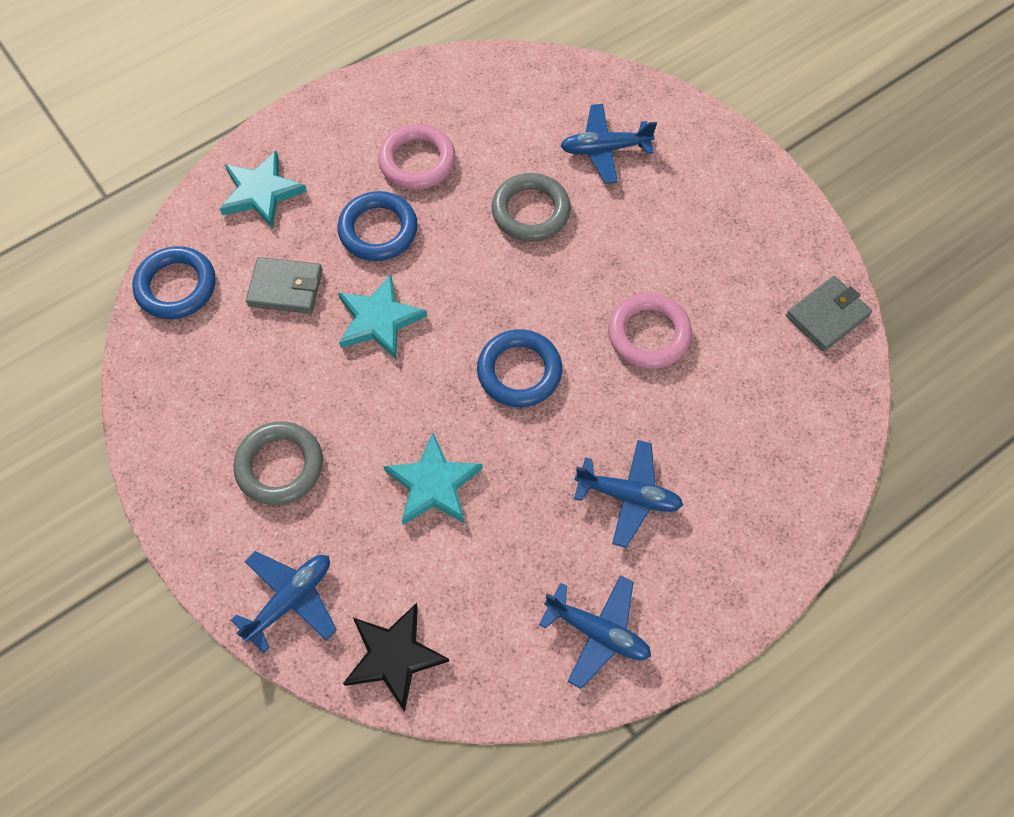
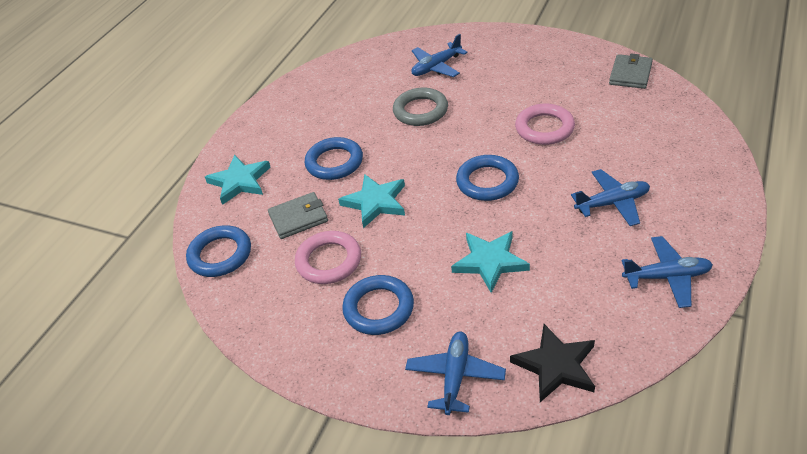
camera: 25 degrees left, 20 degrees down
(280, 466) = (379, 308): grey ring -> blue ring
(417, 161) = (329, 121): pink ring -> pink ring (329, 261)

